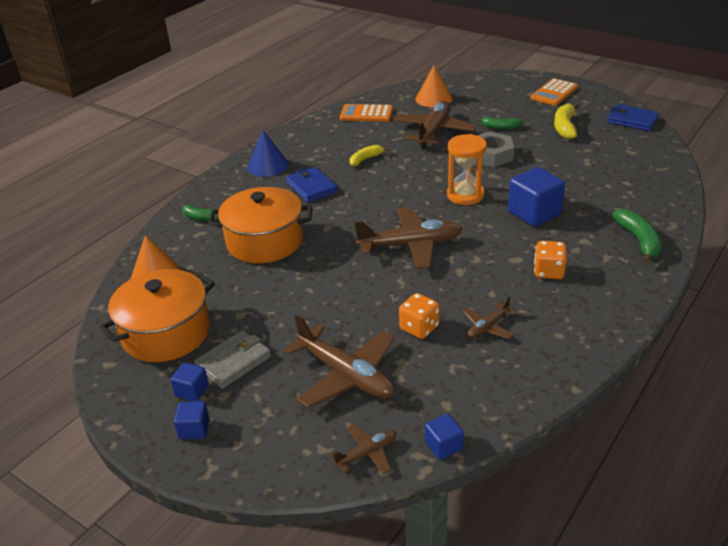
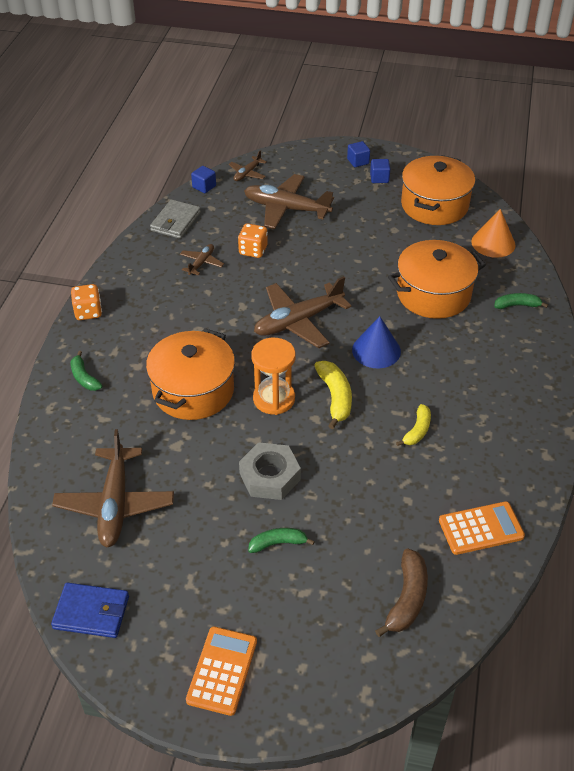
camera: 155 degrees right, 10 degrees up
(233, 362) = (368, 199): grey wallet -> grey wallet (176, 222)
(268, 166) = (521, 391): blue cone -> blue cone (376, 350)
(311, 187) = (445, 370): blue wallet -> none
(433, 99) = (407, 599): orange cone -> brown banana
(433, 131) = (364, 510): brown plane -> brown plane (115, 504)
(534, 213) = (193, 390): blue cube -> orange pot
(548, 272) = (164, 323): orange dice -> orange dice (88, 312)
(565, 127) = (187, 567): yellow banana -> yellow banana (335, 397)
(639, 241) = (84, 377): green banana -> green banana, size x0.67

